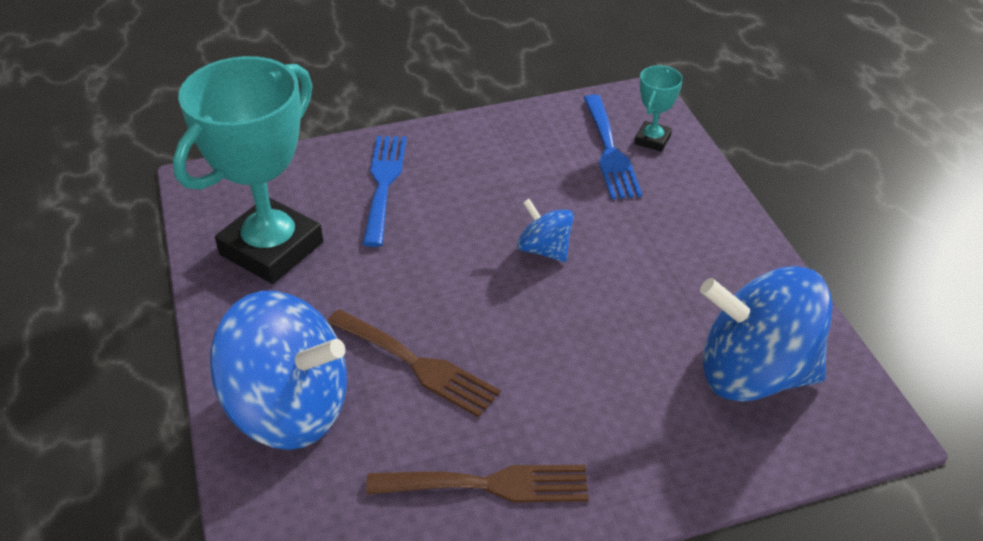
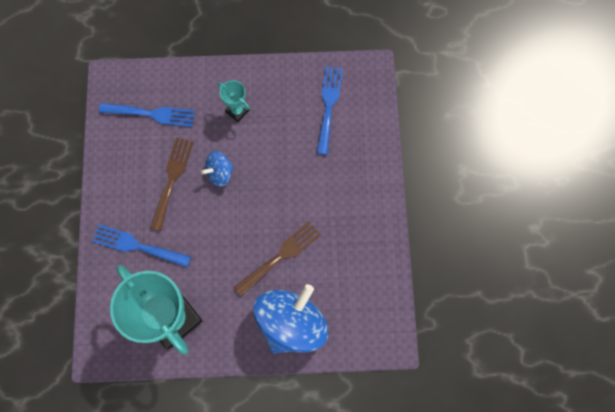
camera: 75 degrees left, 30 degrees up
(489, 485) = (359, 239): brown fork -> brown fork (172, 179)
(652, 140) = (150, 88): turquoise trophy -> turquoise trophy (237, 111)
(754, 373) = (328, 105): blue spinning top -> blue fork

